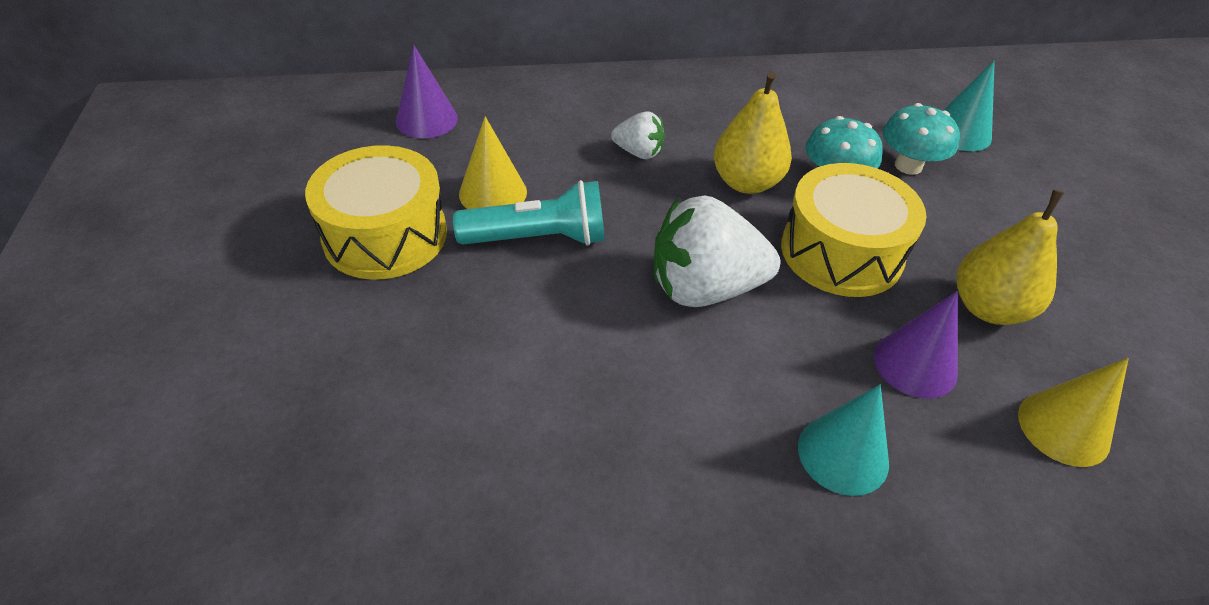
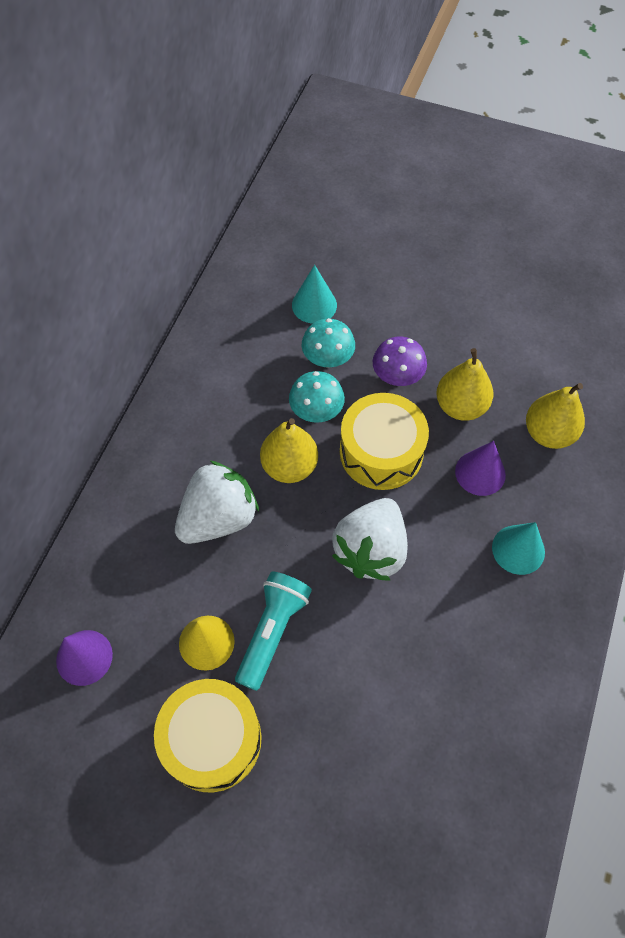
camera: 60 degrees left, 15 degrees up
(638, 152) = (218, 518): white strawberry -> white strawberry, size x1.94
(956, 231) = (397, 377): none -> purple mushroom
(1063, 428) = (548, 433): yellow cone -> yellow pear

